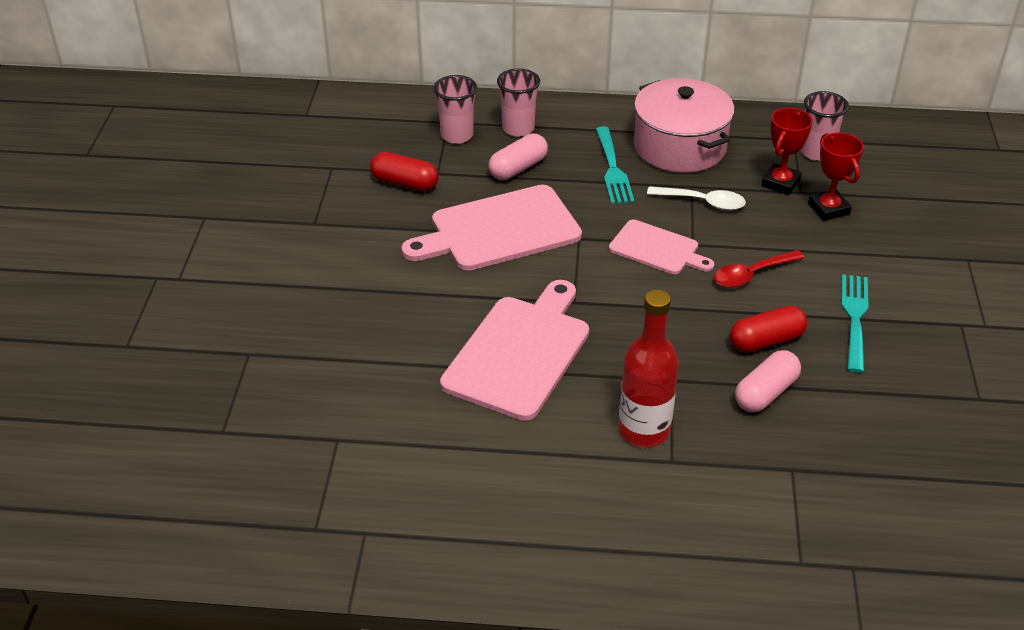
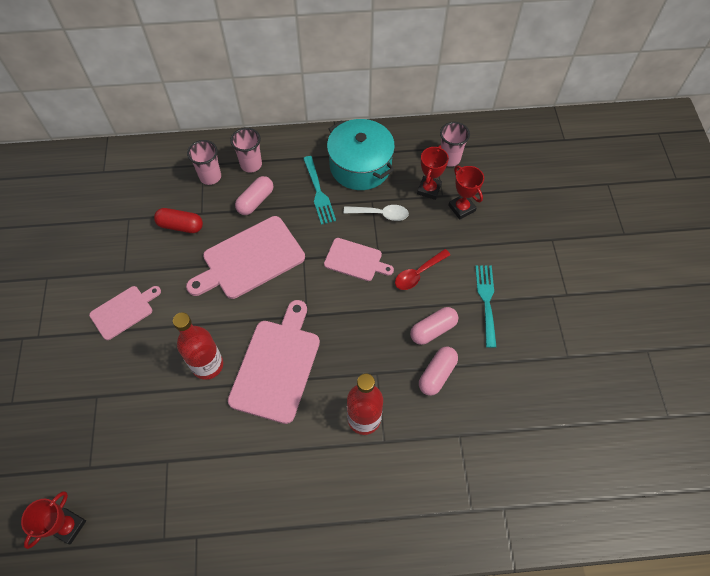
camera: 10 degrees left, 20 degrees up
(179, 493) = (68, 526): none -> red trophy
(306, 265) = (124, 311): none -> pink cutting board
(416, 339) = (207, 365): none -> red bottle
(679, 147) = (360, 166): pink pot -> turquoise pot
(766, 341) = (433, 330): red capsule -> pink capsule

